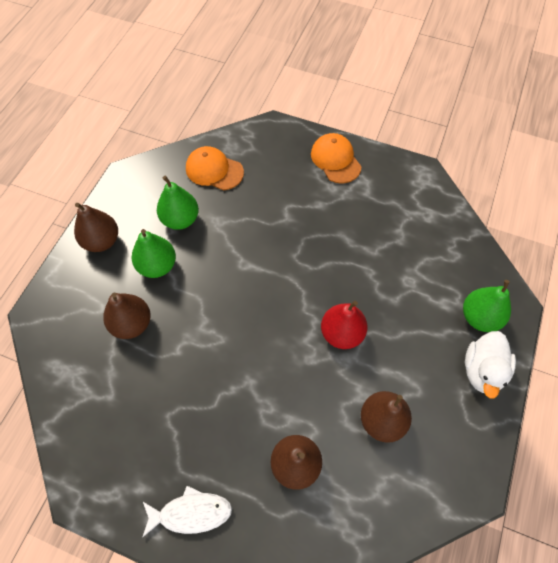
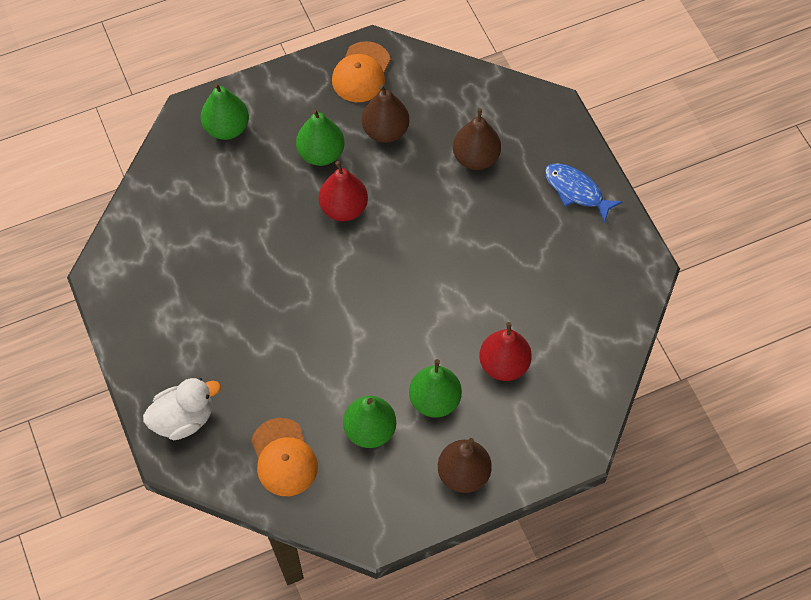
camera: 135 degrees left, 0 degrees up
(132, 324) = (504, 364): brown pear -> red pear
(191, 513) = (576, 191): white fish -> blue fish
(335, 160) = (159, 359): orange cap -> orange cap (361, 72)
(402, 358) = (321, 153): none -> green pear
(482, 370) = (275, 97): white duck -> white duck (183, 419)

